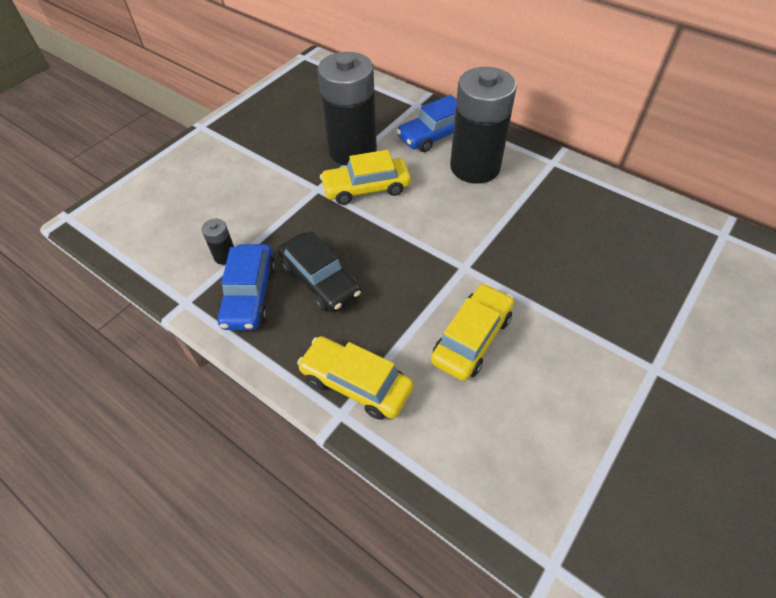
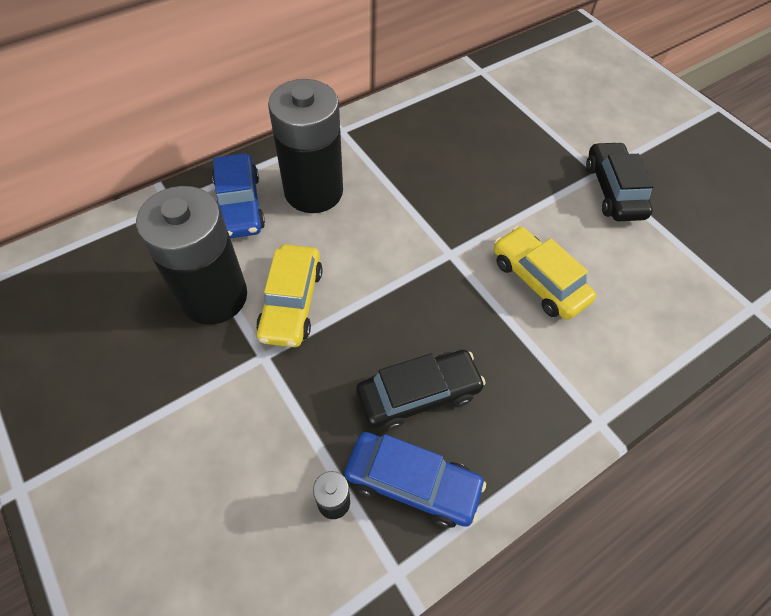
camera: 75 degrees left, 5 degrees up
(356, 383) = (567, 397): yellow car -> none
(638, 388) = (613, 190): none -> black car

